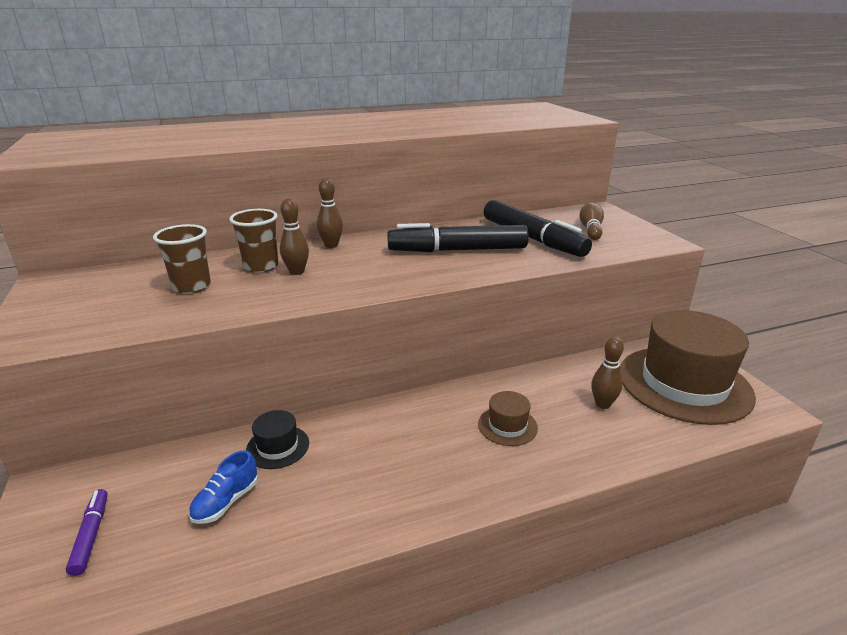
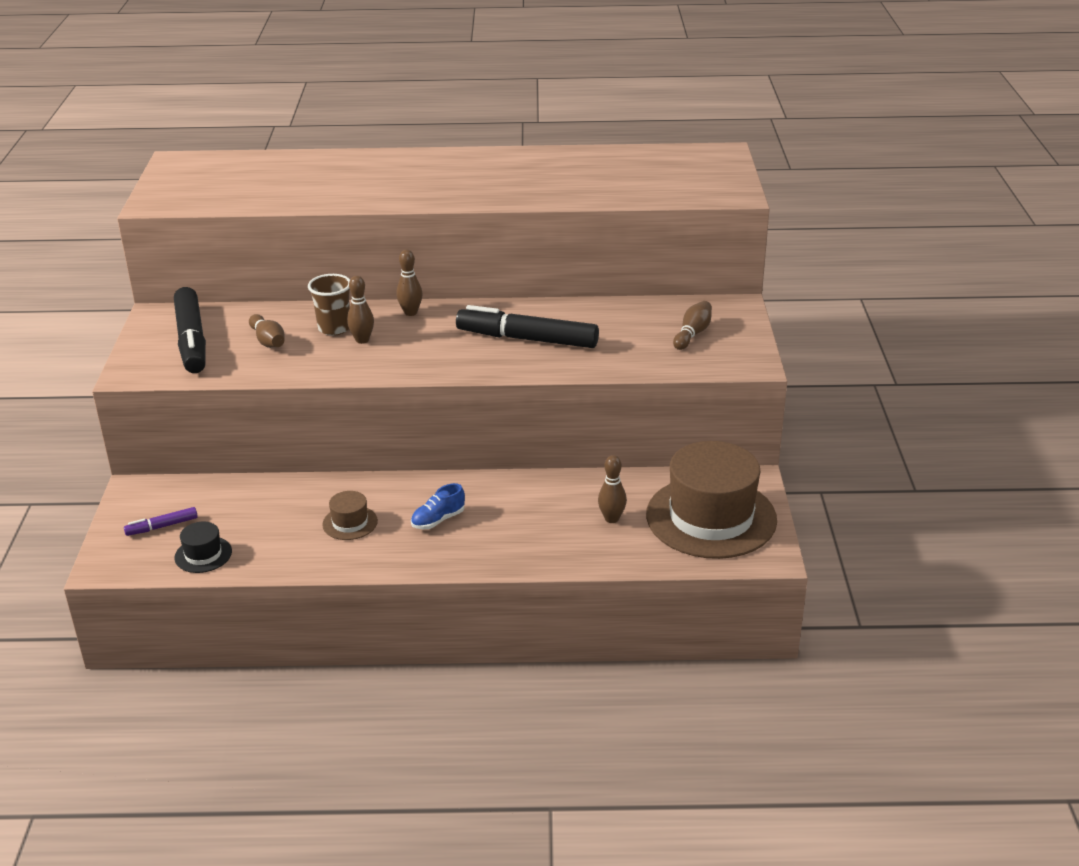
camera: 20 degrees right, 5 degrees up
(91, 535) = (162, 526): purple marker -> purple marker turned 120 degrees counterclockwise
(192, 286) = (268, 341): brown cup -> brown bowling pin
(226, 502) = (257, 526): blue shoe -> blue shoe (438, 520)
(277, 447) = (310, 495): black hat -> black hat (203, 554)
(507, 426) = (509, 518): brown hat -> brown hat (350, 523)
(532, 238) = (617, 336): black marker -> black marker (192, 340)

